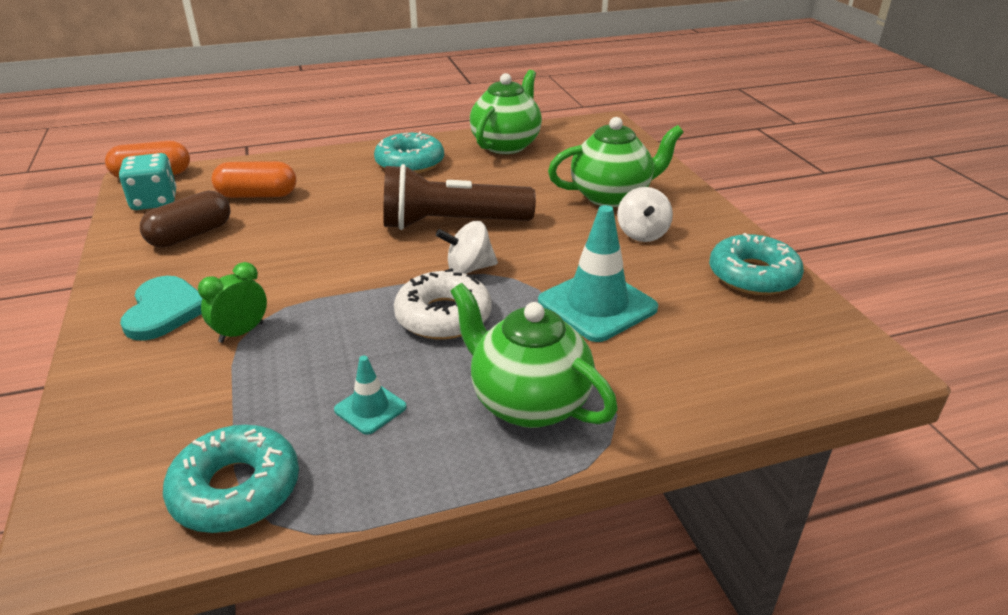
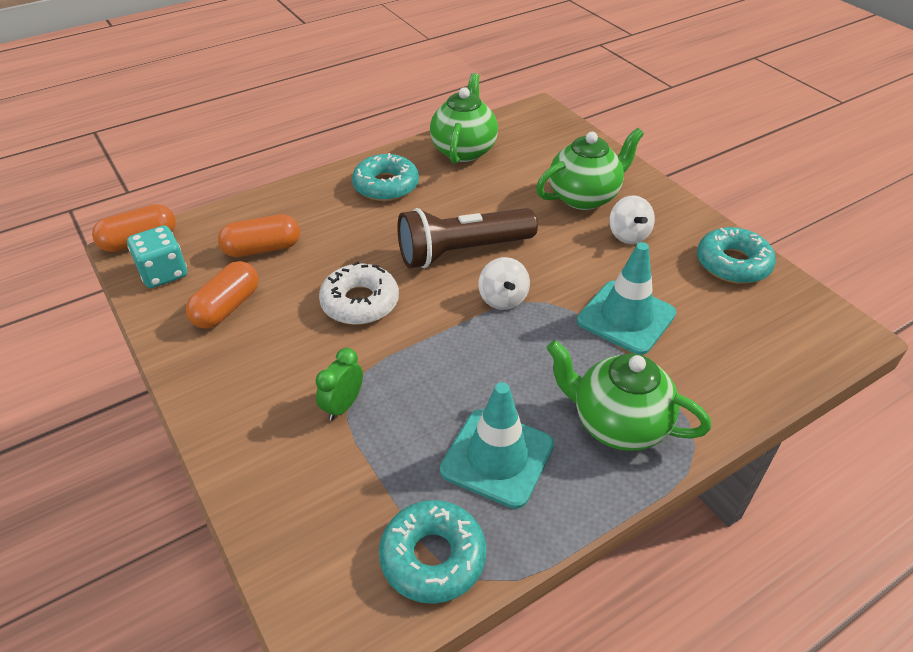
camera: 15 degrees left, 10 degrees up
(165, 310) = (258, 397): turquoise heart -> none
(191, 235) = (227, 307): brown capsule -> orange capsule
(370, 408) = (497, 457): turquoise traffic cone -> turquoise traffic cone, size x1.98
(443, 316) = (507, 353): white donut -> white donut (360, 302)
(469, 268) = (503, 299): white spinning top -> white spinning top turned 75 degrees counterclockwise

